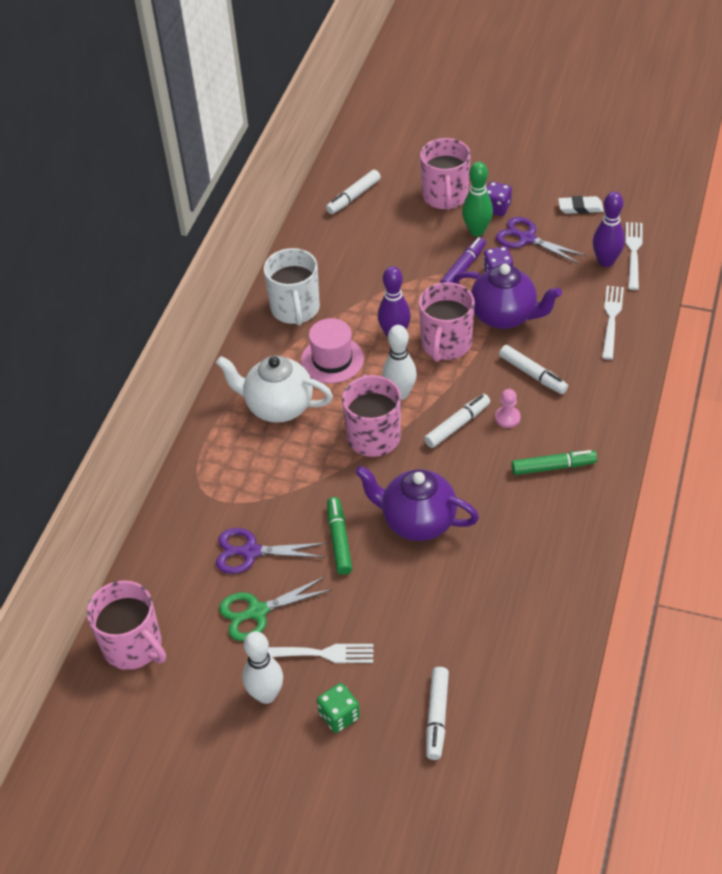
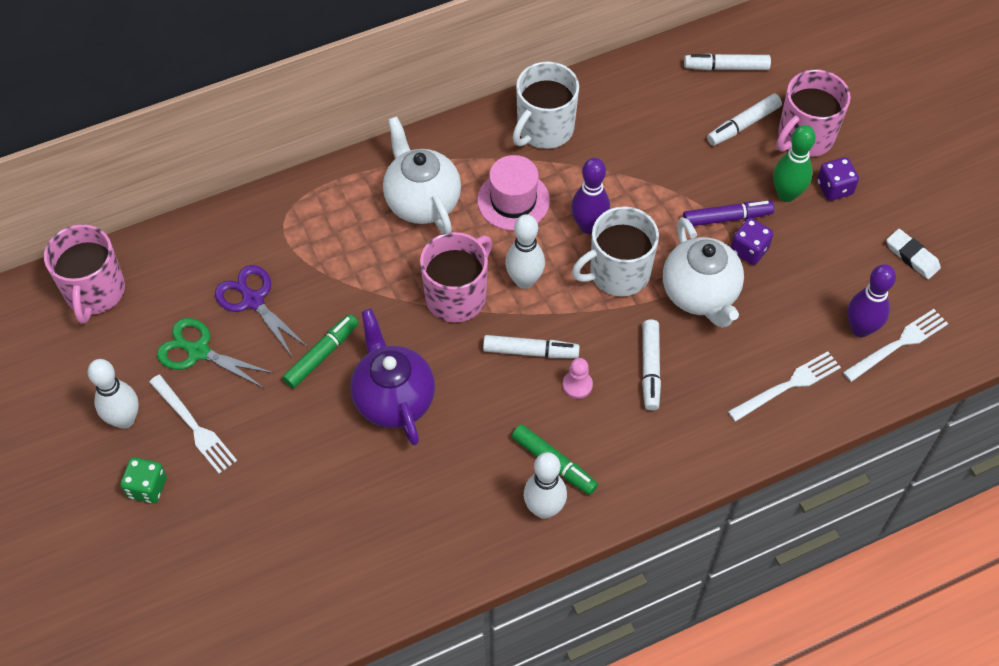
camera: 45 degrees right, 10 degrees up
(437, 716) = (205, 562): white marker -> white marker (743, 125)
(445, 344) = (618, 273): pink mug -> white mug
(504, 316) = (700, 294): purple teapot -> white teapot
(526, 238) = (821, 241): purple scissors -> none
(582, 494) = (544, 509): none -> white bowling pin

